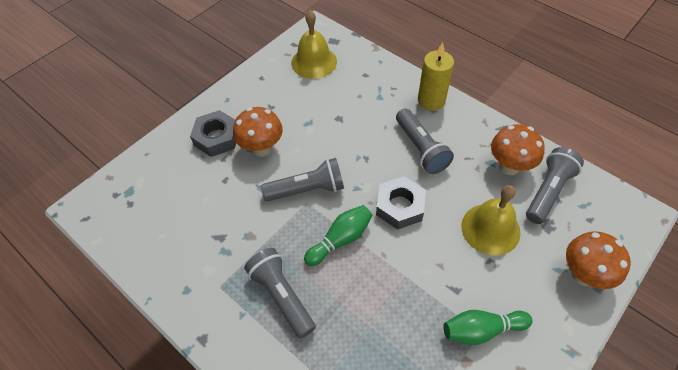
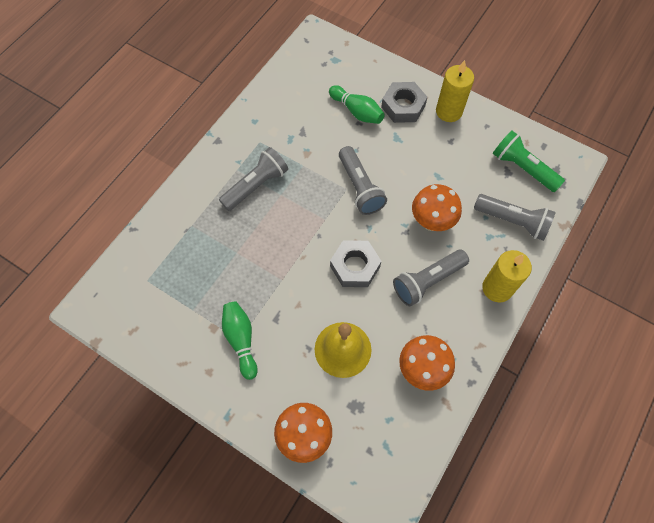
camera: 80 degrees right, 10 degrees up
(236, 102) = (449, 111): none -> yellow candle
(262, 148) = (398, 143): orange mushroom -> orange mushroom (431, 222)
(314, 62) = (522, 168): yellow bell -> green flashlight
(340, 239) = (312, 221): green bowling pin -> green bowling pin (357, 111)
(548, 191) = (397, 409): grey flashlight -> grey flashlight (513, 221)

